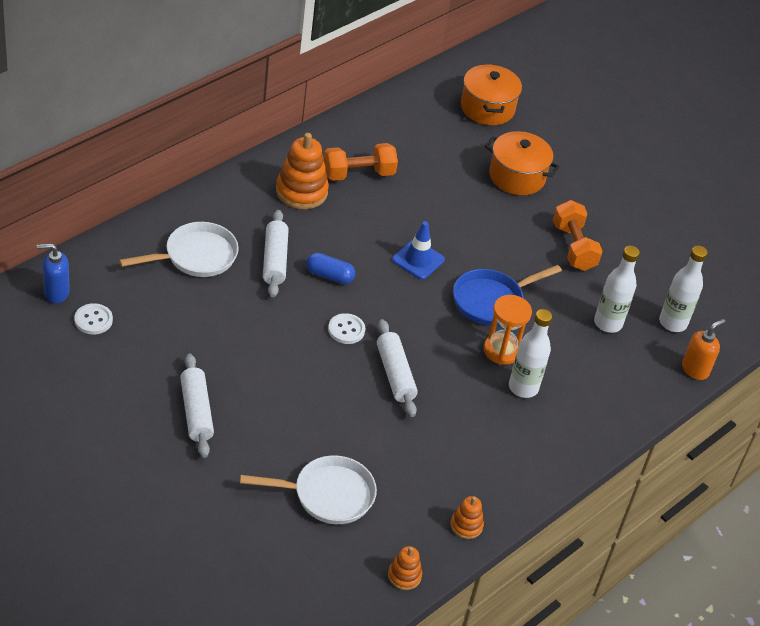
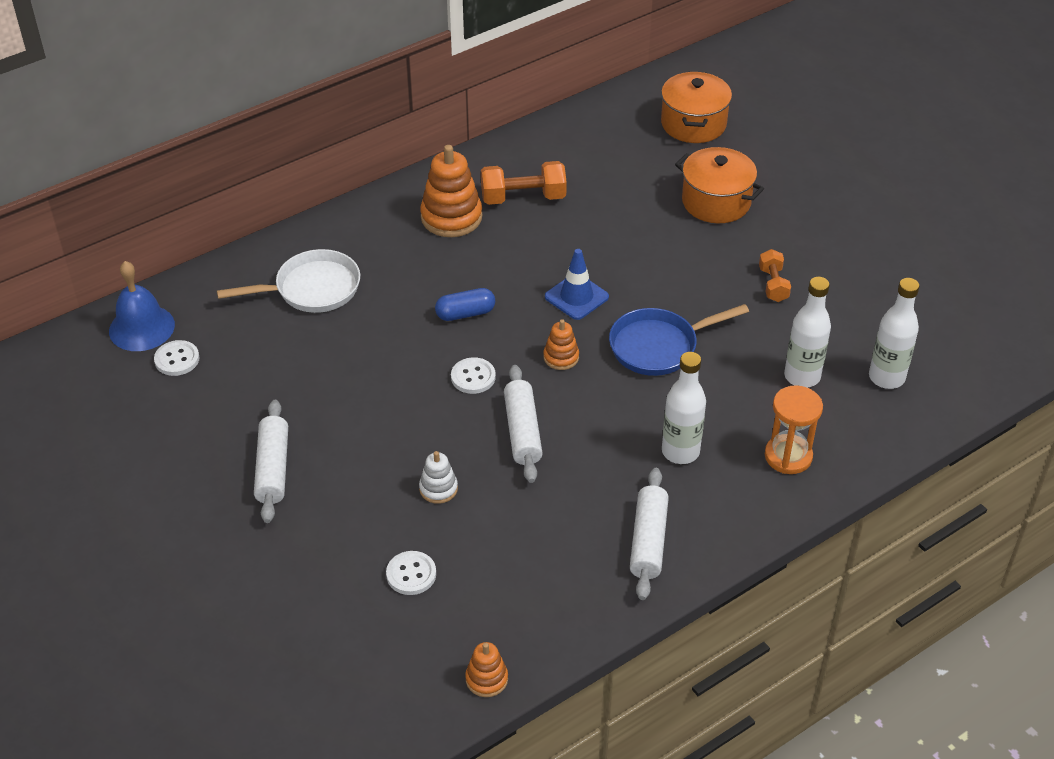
camera: 15 degrees right, 0 degrees up
(56, 293) = (141, 328): blue soap dispenser -> blue bell
(274, 260) = (403, 295): white rolling pin -> white rolling pin (648, 541)
(328, 495) = (411, 574): white pan -> white button
(329, 275) = (465, 313): blue capsule -> blue capsule turned 45 degrees counterclockwise
(336, 424) = (438, 489): none -> white stacking toy
(466, 525) = (577, 619): orange stacking toy -> orange stacking toy (561, 357)
(501, 350) = (661, 406): orange hourglass -> orange hourglass (788, 456)
(573, 247) = (773, 284): orange dumbbell -> orange dumbbell, size x0.62
(695, 369) = (907, 436): orange soap dispenser -> none

